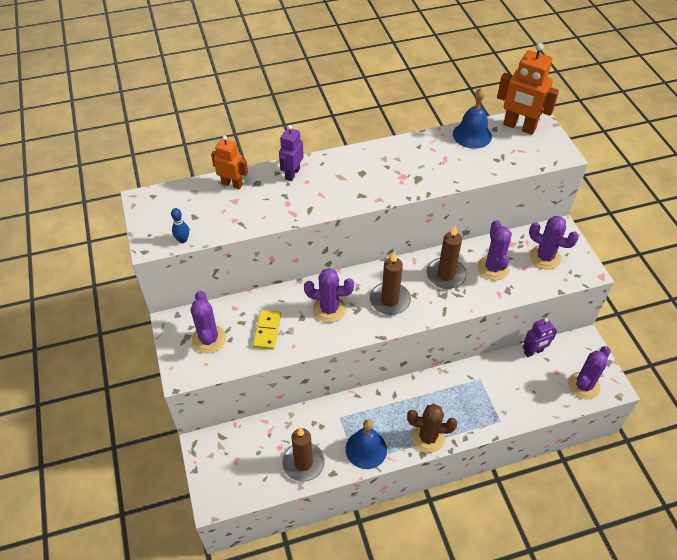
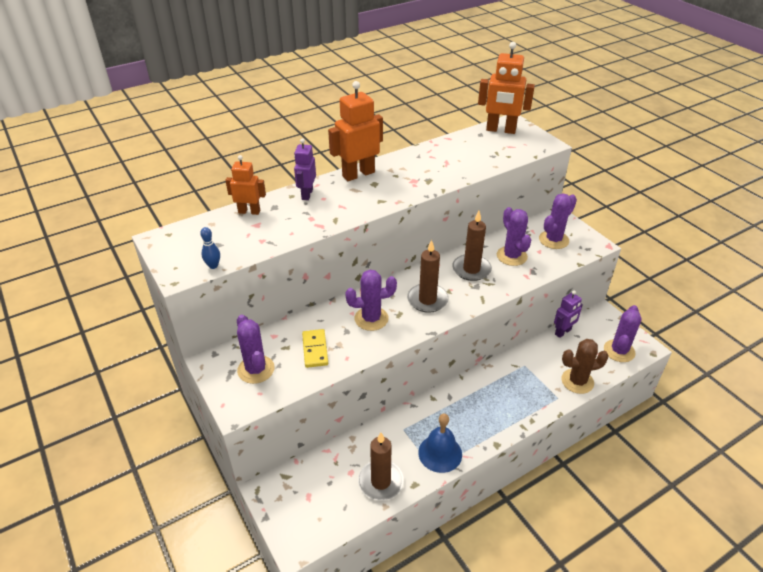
camera: 15 degrees left, 10 degrees down
(350, 158) = (358, 174): none -> orange robot
(428, 437) = (496, 428): brown cactus -> brown cactus (577, 381)
(472, 135) = (462, 141): blue bell -> none
(545, 257) = (553, 240): purple cactus -> purple cactus turned 60 degrees counterclockwise

